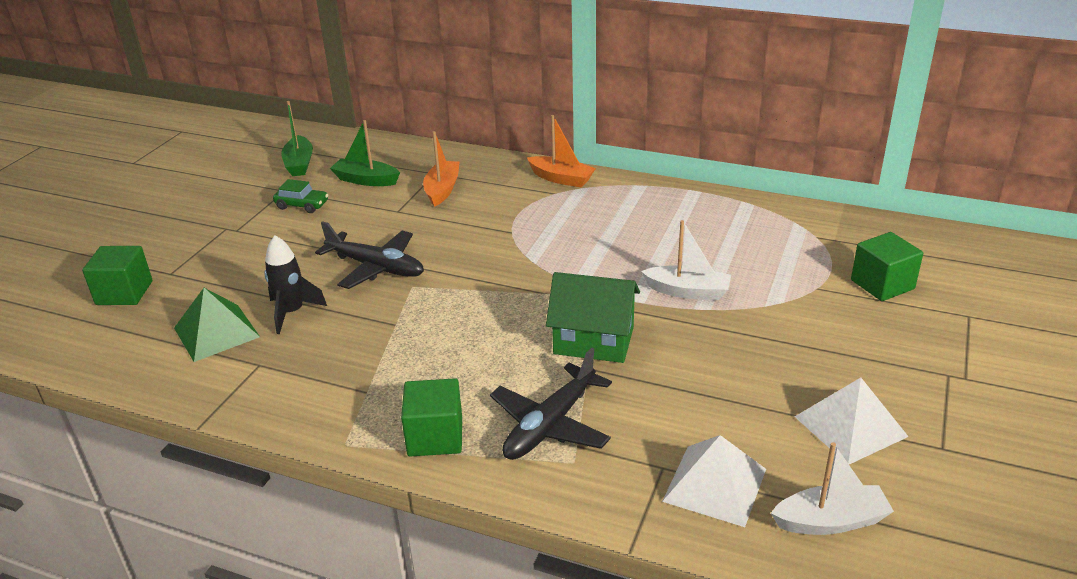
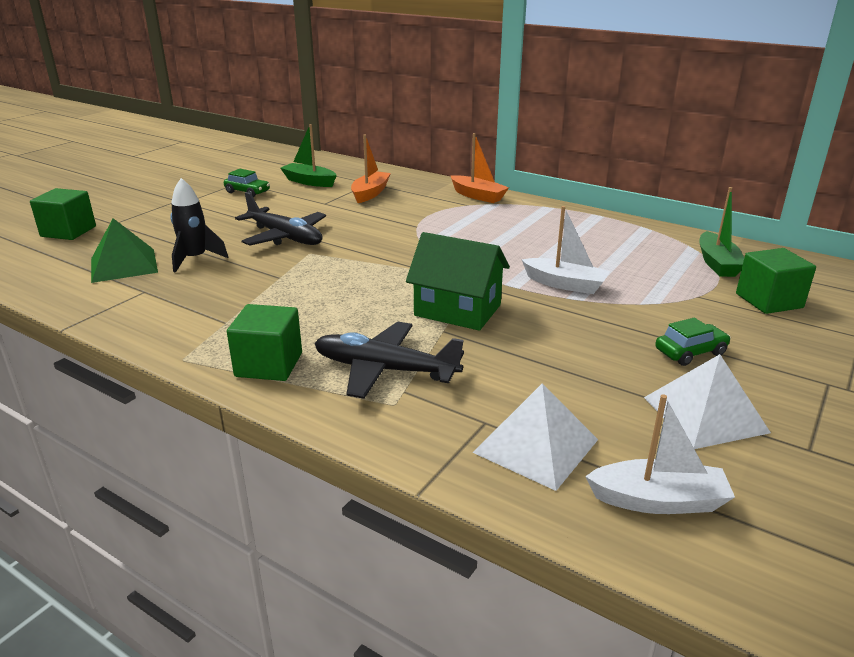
camera: 10 degrees right, 5 degrees down
(299, 164) = (261, 167): green boat -> green boat (717, 263)
(550, 424) = (385, 370): black plane -> black plane turned 60 degrees clockwise
(824, 358) = (690, 352): none -> green car

